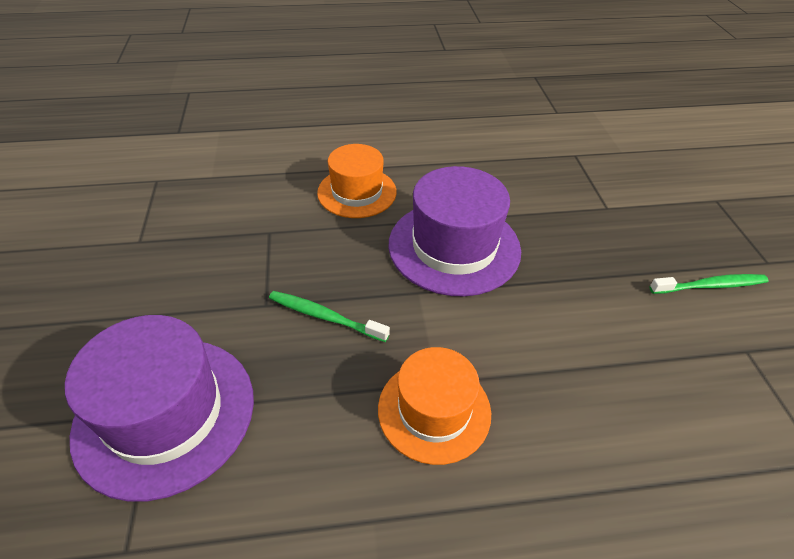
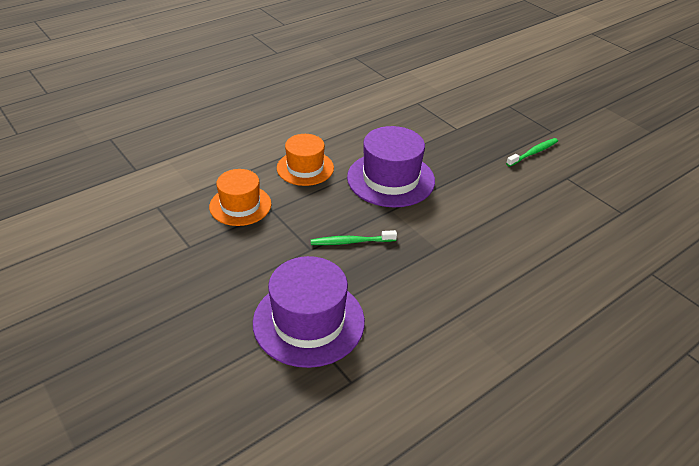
camera: 30 degrees left, 5 degrees down
(434, 410) = (446, 261): orange hat -> orange hat (240, 205)

